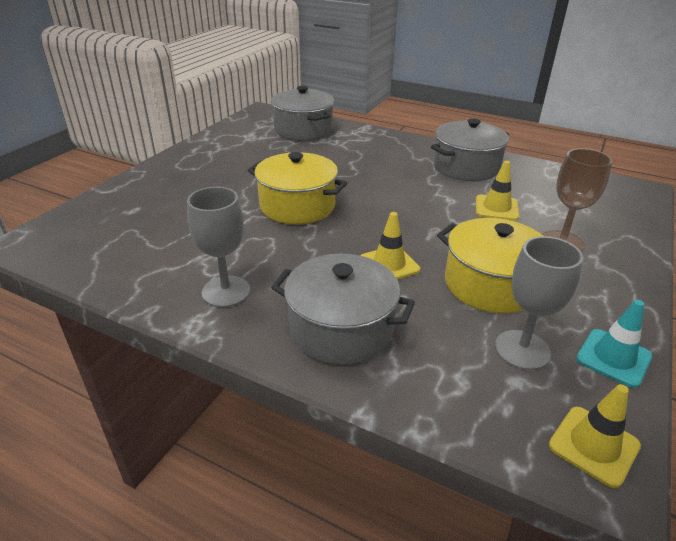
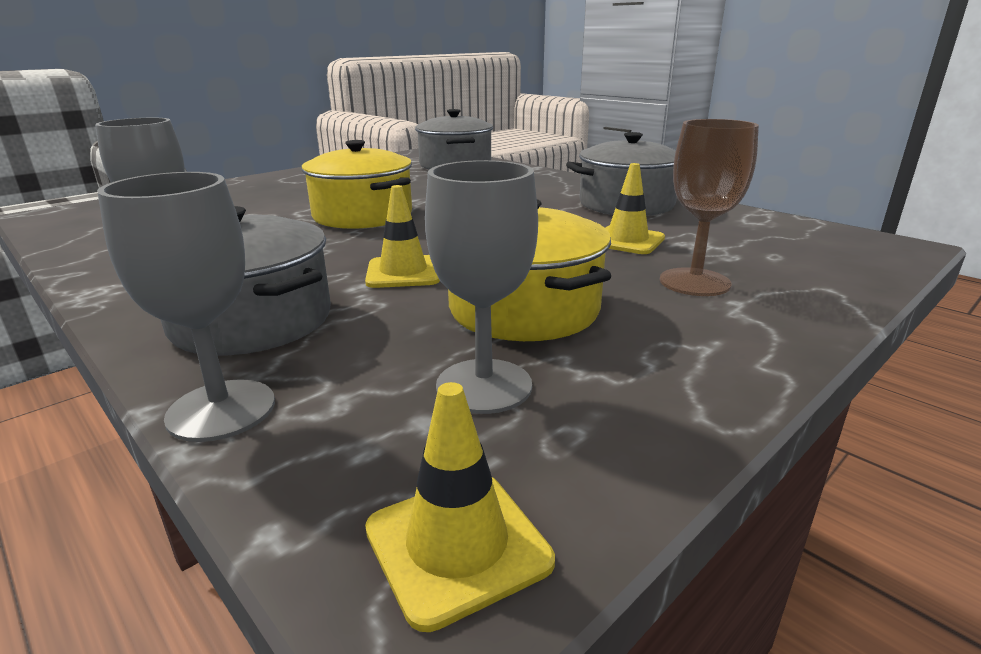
camera: 20 degrees right, 10 degrees down
(405, 401) = (221, 410): none -> grey goblet
(613, 358) = (641, 426): turquoise traffic cone -> none

